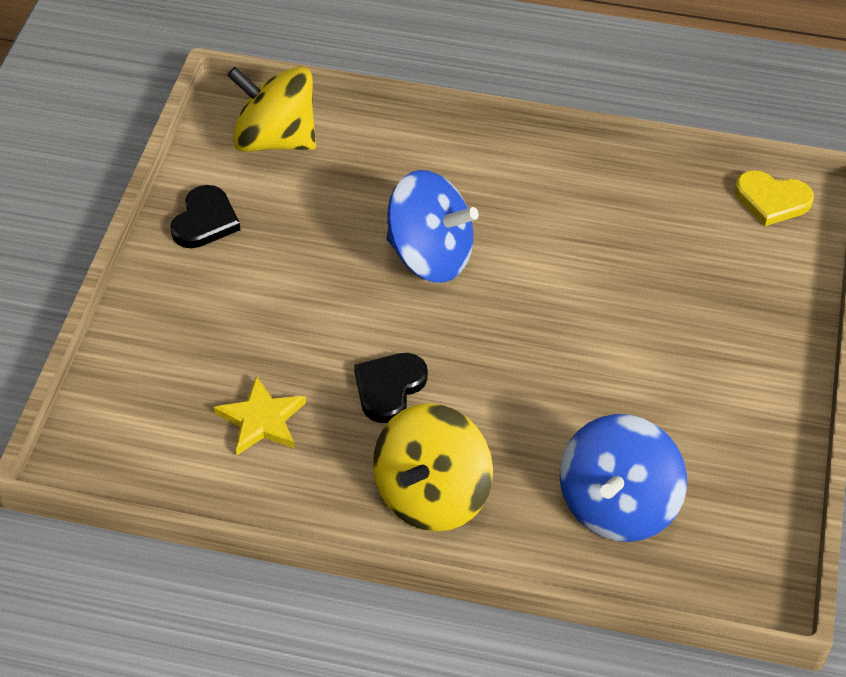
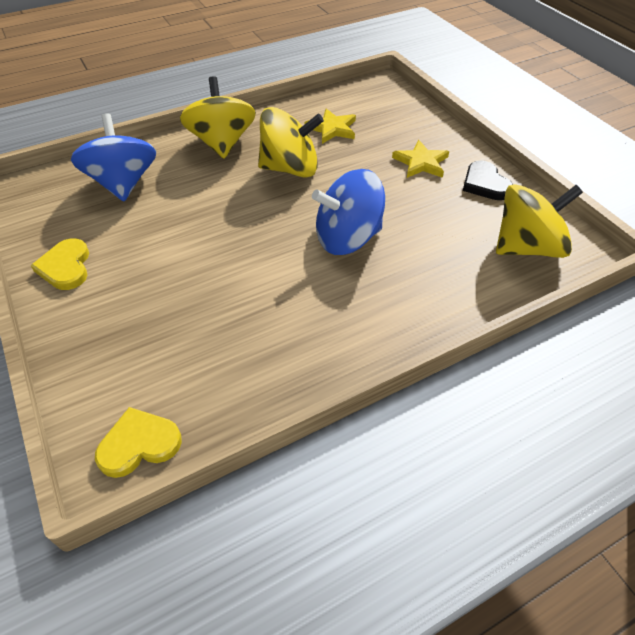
camera: 140 degrees right, 0 degrees up
(229, 292) = (421, 162): none -> yellow star
(389, 388) = (290, 168): black heart -> yellow spinning top
(755, 413) = (66, 267): none -> yellow heart

